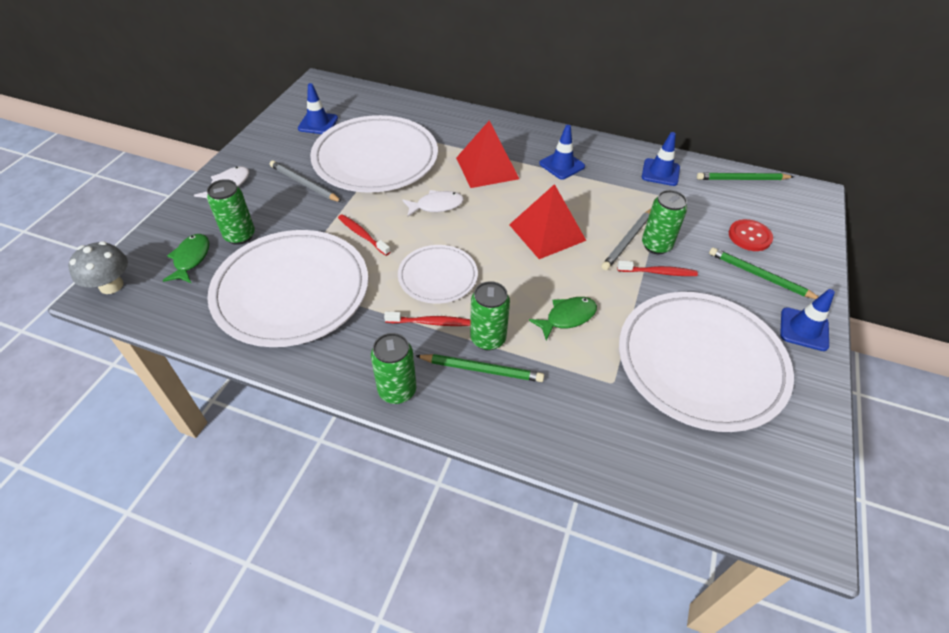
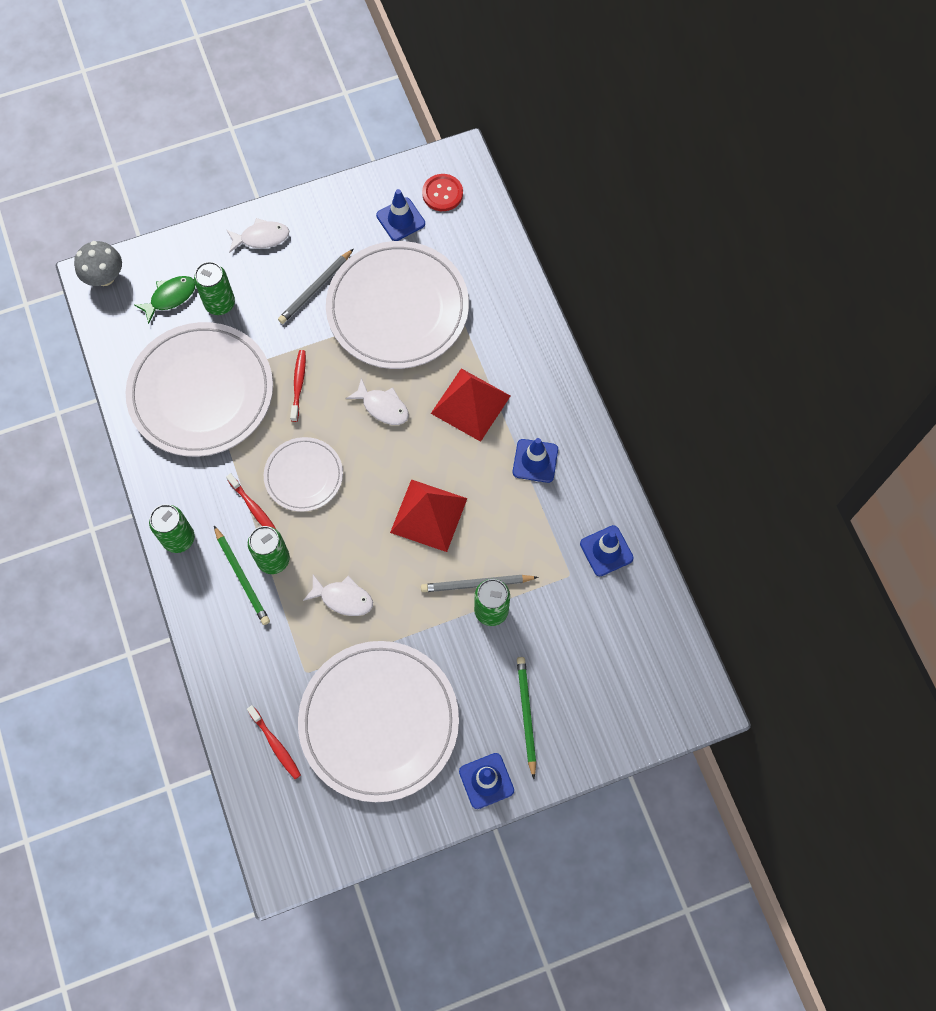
camera: 50 degrees right, 20 degrees up
(305, 184) = (316, 288): grey pencil -> grey pencil turned 135 degrees counterclockwise
(567, 317) = (343, 598): green fish -> white fish
(658, 272) = (457, 632): red toothbrush -> red toothbrush (275, 744)
(742, 179) = (666, 628): green pencil -> none
(749, 236) = (576, 680): red button -> red button (442, 193)

